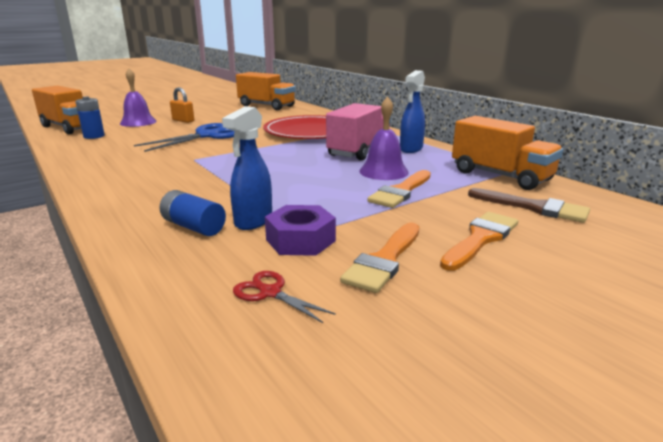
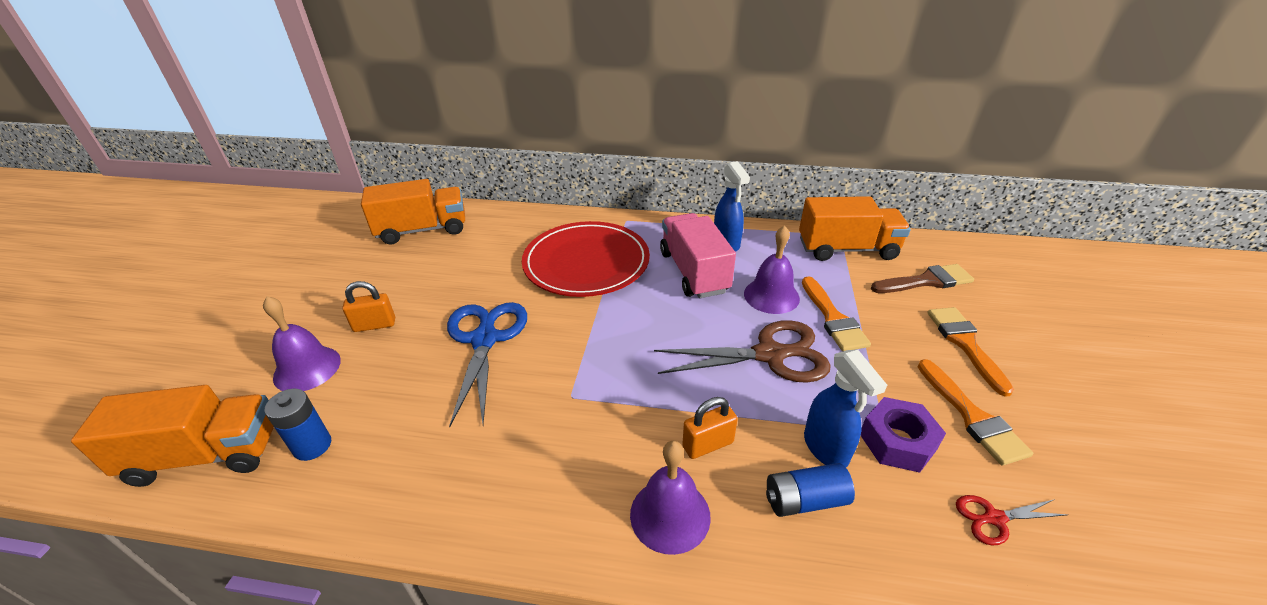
camera: 45 degrees left, 15 degrees up
(134, 199) = (670, 515): none -> purple bell
(204, 193) = (708, 444): none -> orange padlock
(320, 186) = (770, 354): none -> brown scissors

